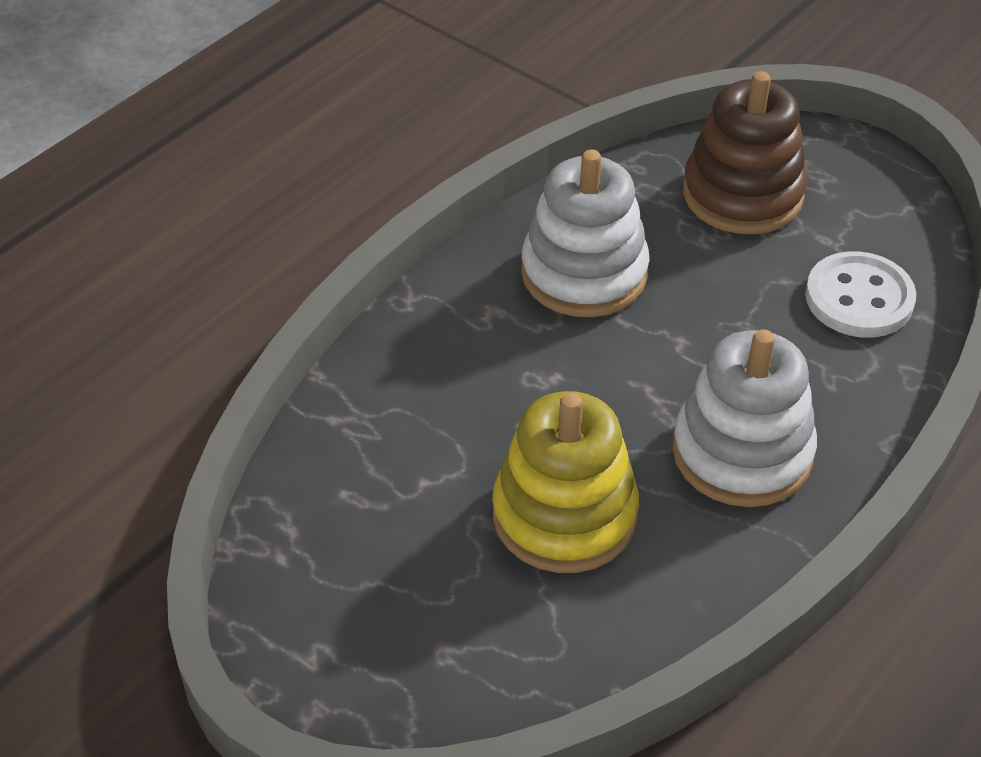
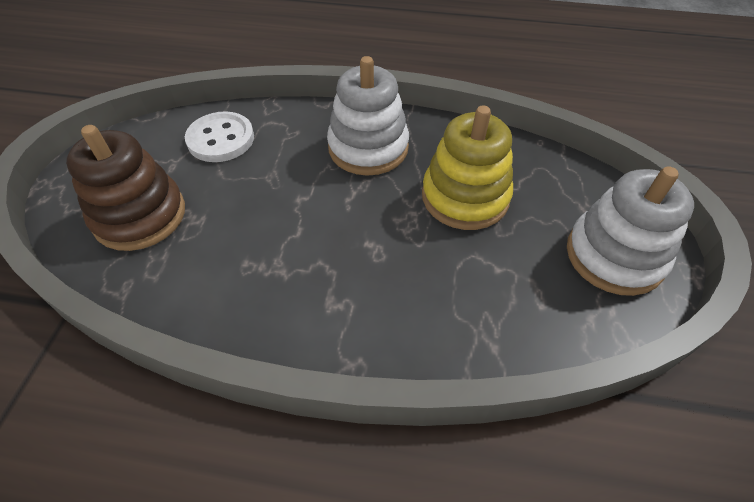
camera: 120 degrees left, 5 degrees up
(584, 273) = (264, 268): white stacking toy -> white stacking toy (614, 256)

